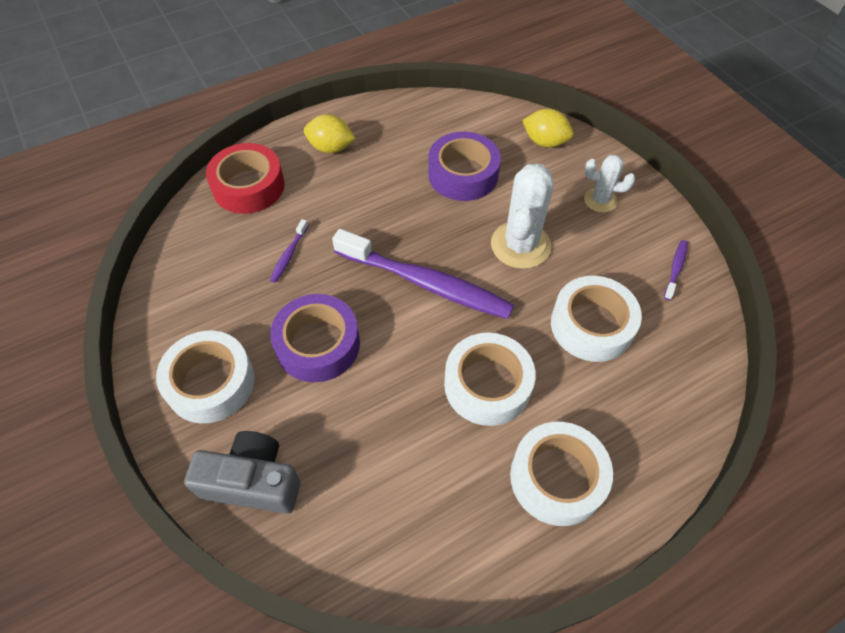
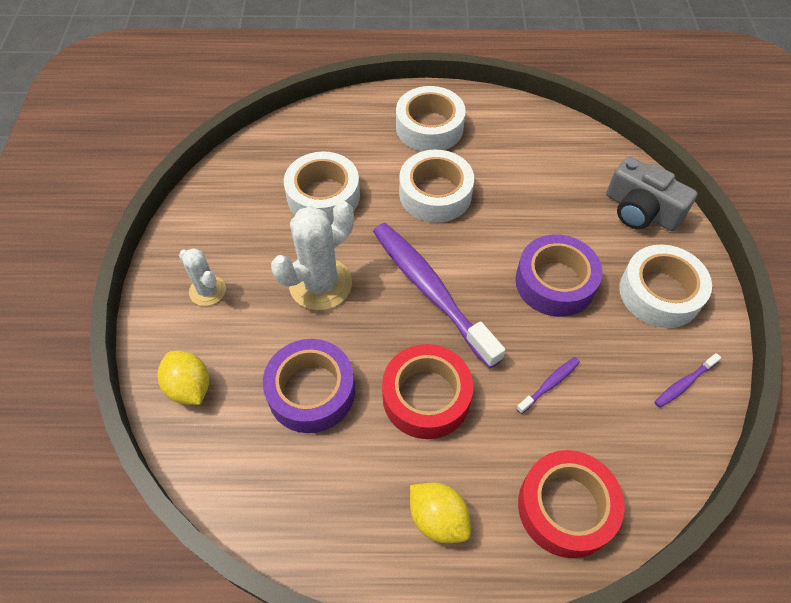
camera: 150 degrees left, 0 degrees up
(379, 206) = (426, 397): none -> red tape
(675, 269) = (215, 203): purple toothbrush -> purple toothbrush (684, 384)

